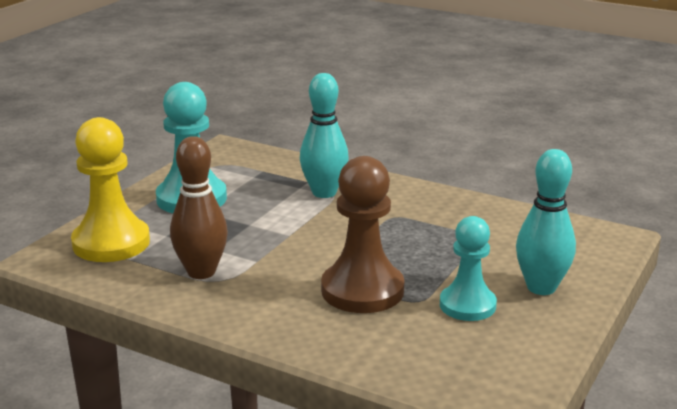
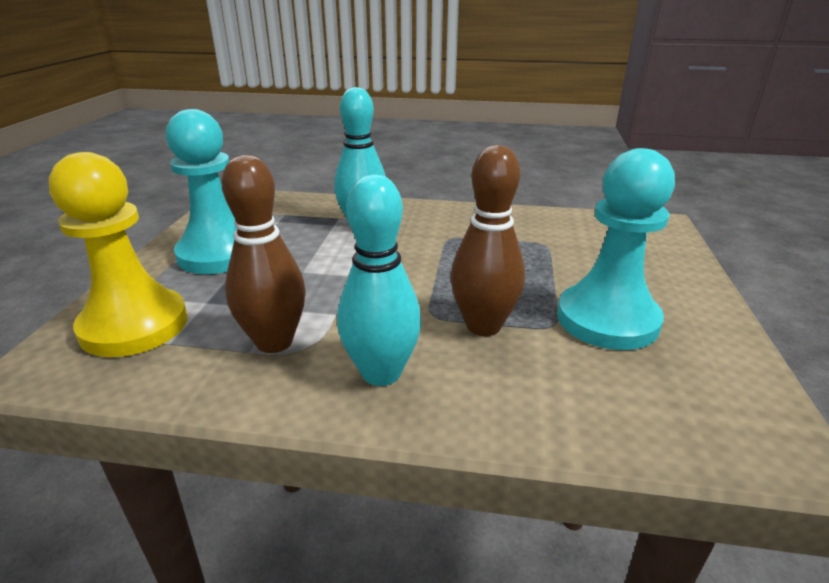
camera: 20 degrees left, 5 degrees up
(362, 290) = (483, 326): brown pawn -> brown bowling pin
(467, 305) = (607, 320): turquoise pawn -> turquoise pawn, size x1.51
(541, 287) = (655, 284): turquoise bowling pin -> turquoise bowling pin (381, 373)

